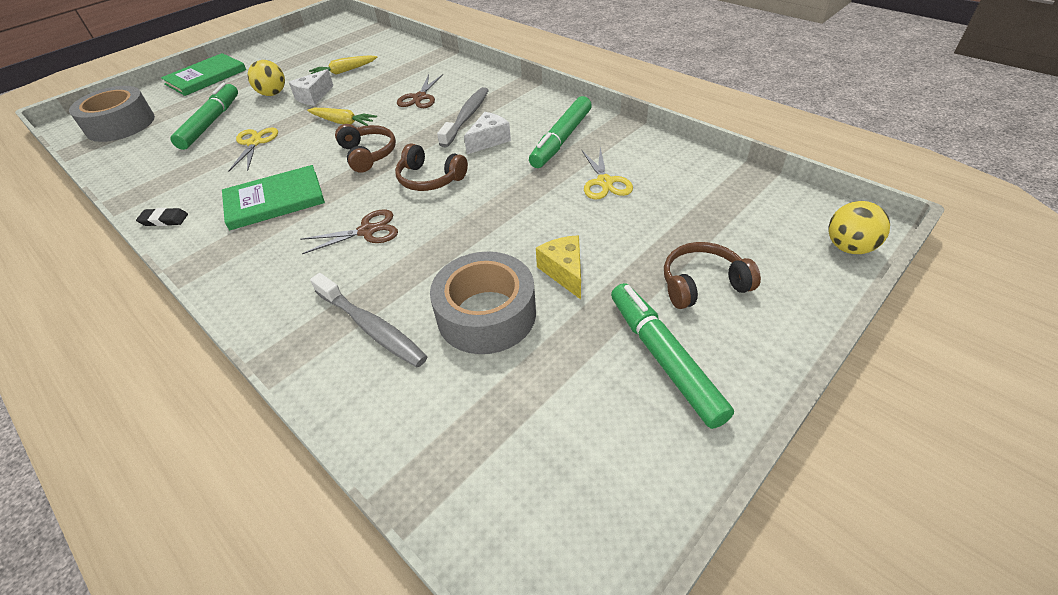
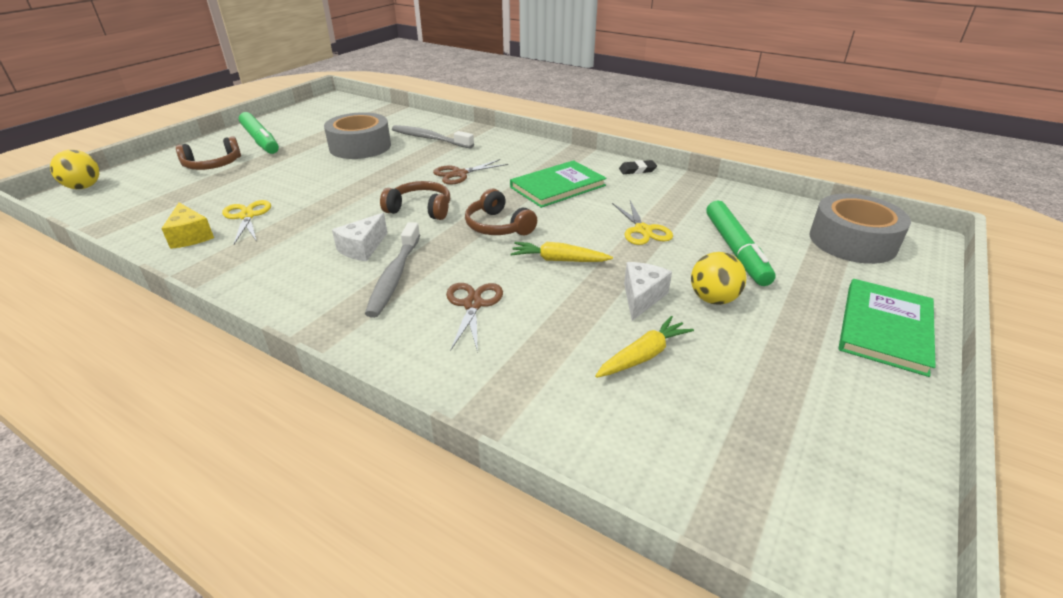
camera: 165 degrees right, 10 degrees down
(561, 139) = (275, 254): green marker -> none
(564, 272) = (305, 164): yellow cheese -> yellow cheese (190, 236)

